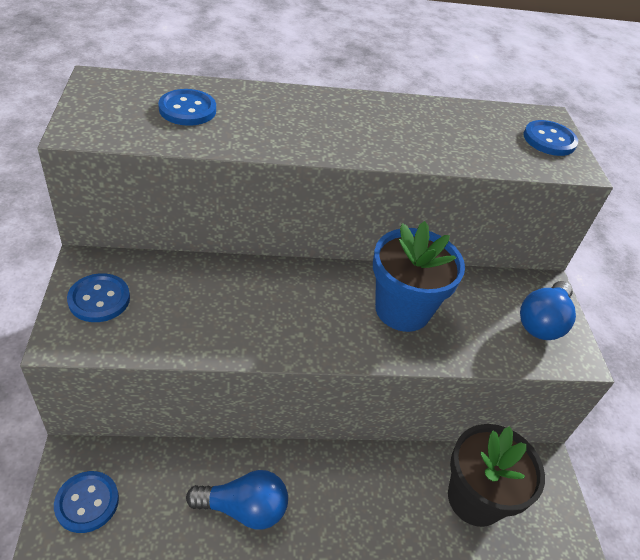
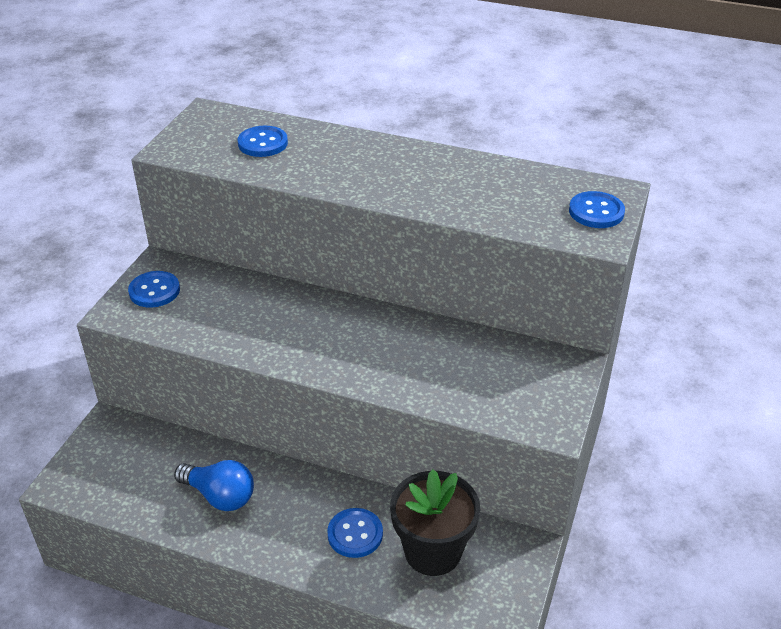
camera: 30 degrees right, 5 degrees down
(87, 502) = (103, 456): blue button -> blue button (355, 534)
(402, 309) = (405, 351): blue flower pot -> none
(542, 322) = (542, 392): blue light bulb -> none

